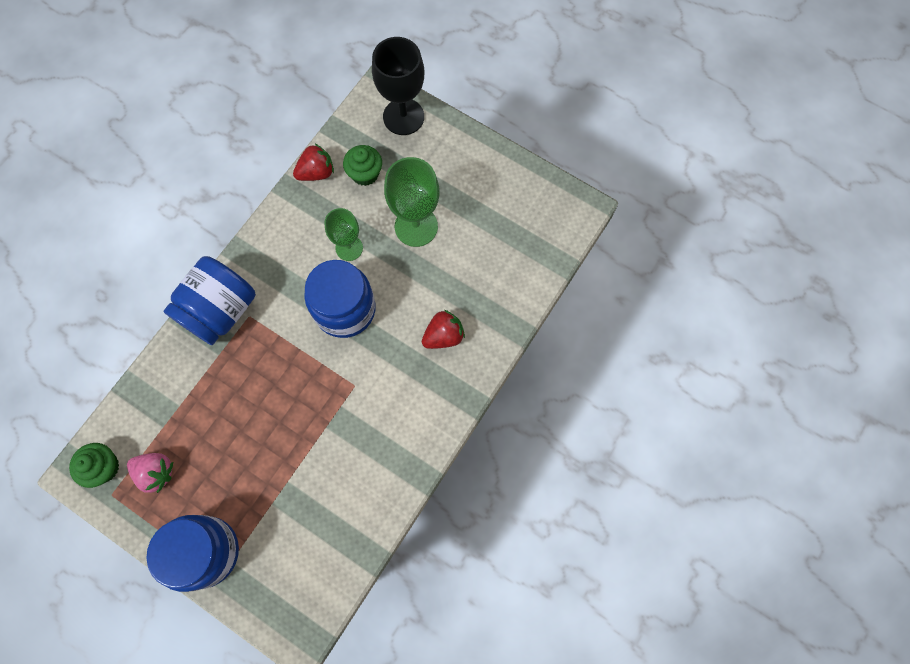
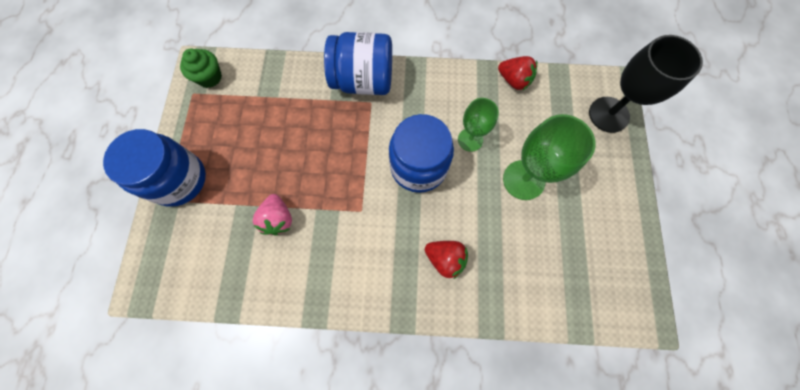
camera: 60 degrees right, 0 degrees up
(156, 472) = (221, 112): pink strawberry -> pink strawberry (278, 219)
(365, 173) = (539, 115): green cupcake -> none

